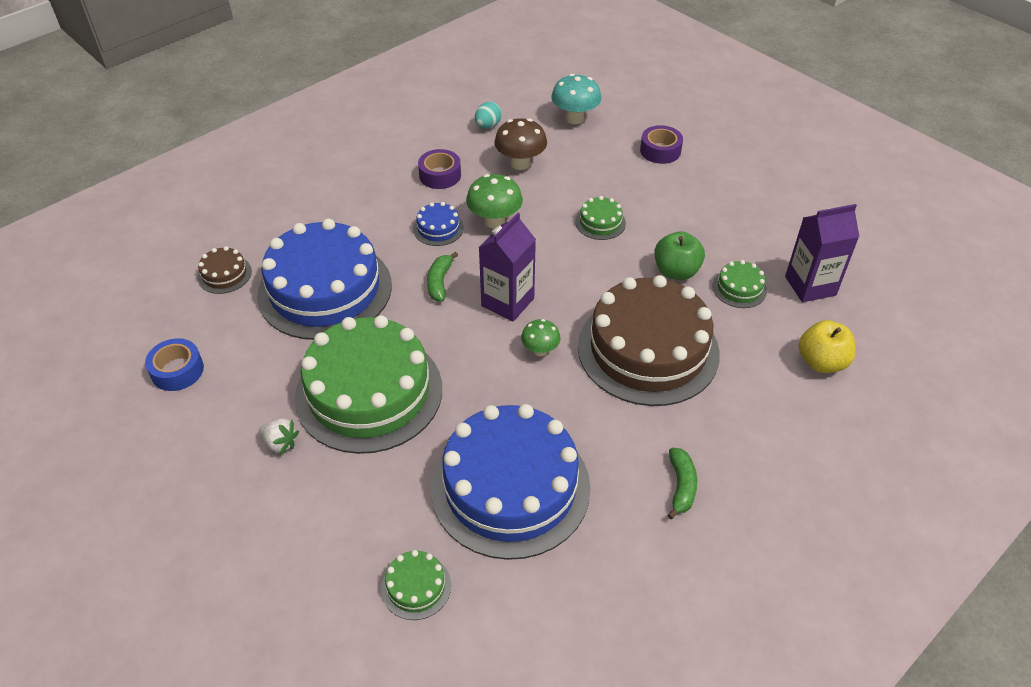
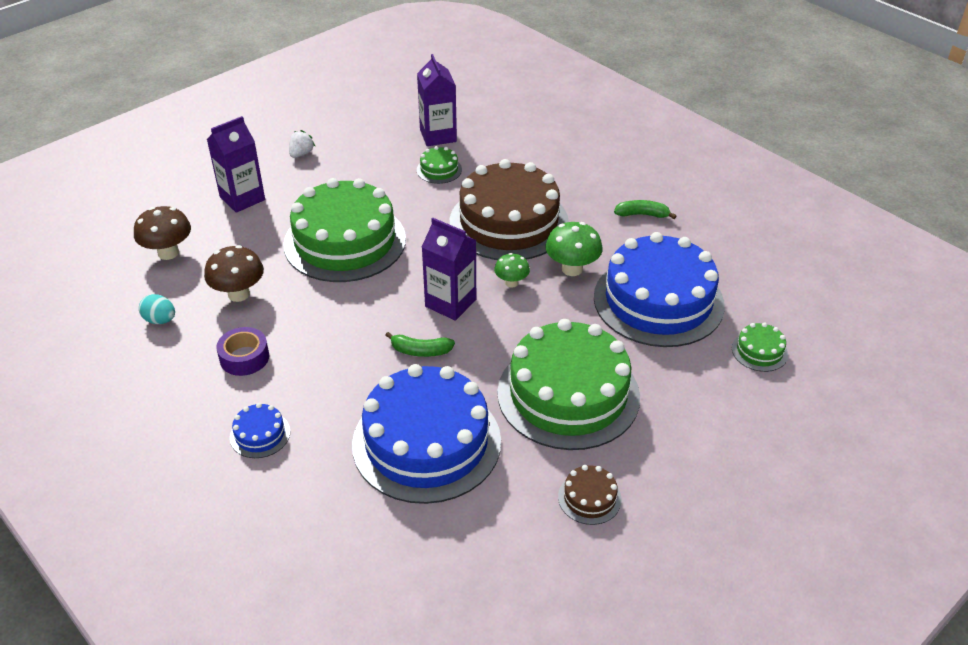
camera: 90 degrees left, 5 degrees down
(177, 370) = (550, 560): blue tape -> none
(224, 274) = (395, 542): brown cake -> brown cake (589, 498)
(280, 443) = (636, 454): white strawberry -> white strawberry (301, 154)
(438, 228) = (337, 355): blue cake -> blue cake (260, 434)
(494, 221) = (332, 313): green mushroom -> green mushroom (572, 269)
(575, 118) = (168, 253): turquoise mushroom -> brown mushroom
(600, 222) = (345, 241): green cake -> green cake, size x2.47
(660, 151) = (242, 198): purple tape -> purple carton
(676, 271) = (416, 201): green apple -> none
(821, 362) = (519, 141): yellow apple -> none

